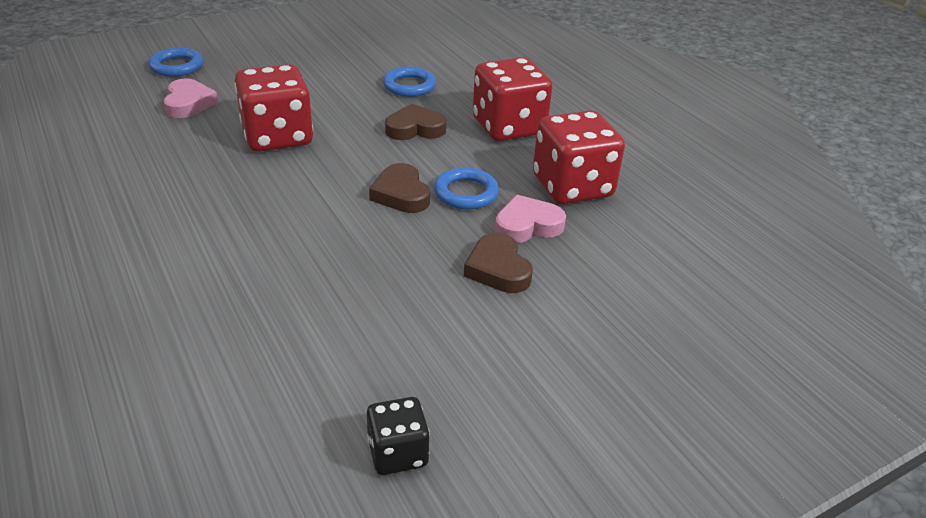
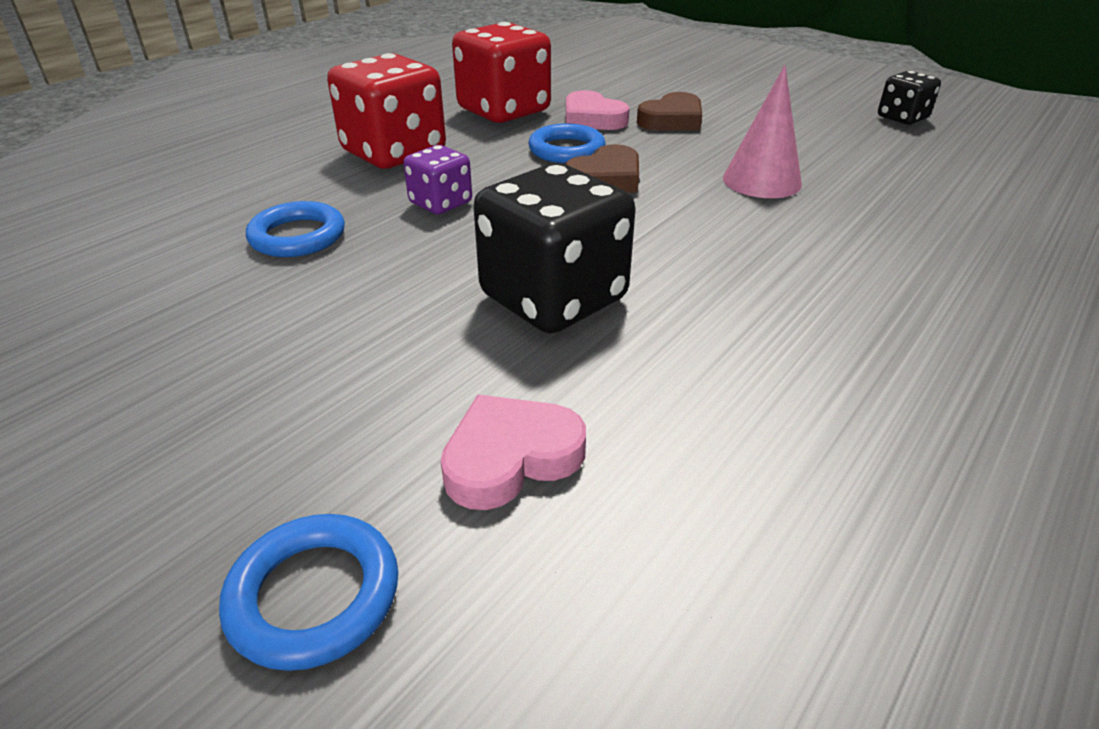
camera: 110 degrees left, 0 degrees up
(277, 137) = (553, 298): red dice -> black dice
(338, 263) = (762, 181): none -> pink cone
(415, 128) = (441, 203): brown heart -> purple dice

